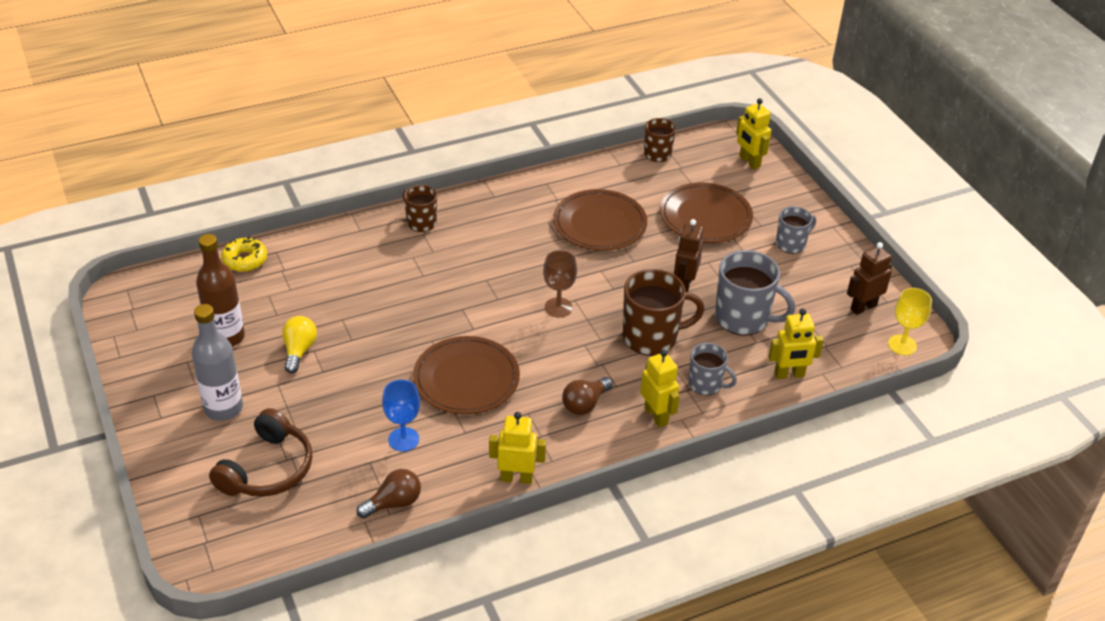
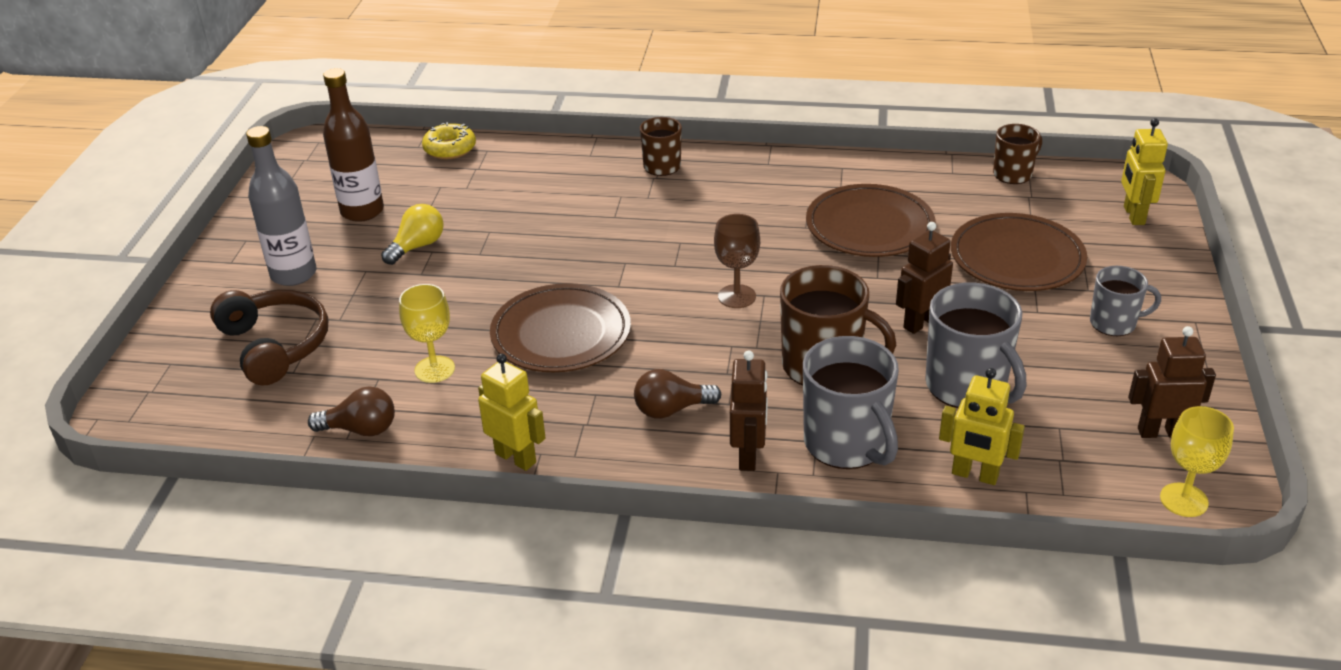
camera: 35 degrees right, 5 degrees down
(268, 469) = (275, 346): brown headphones -> brown headphones turned 90 degrees counterclockwise
(403, 439) = (434, 369): blue goblet -> yellow goblet
(656, 416) = (748, 456): yellow robot -> brown robot
(706, 384) = (847, 444): grey mug -> grey mug, size x1.69

